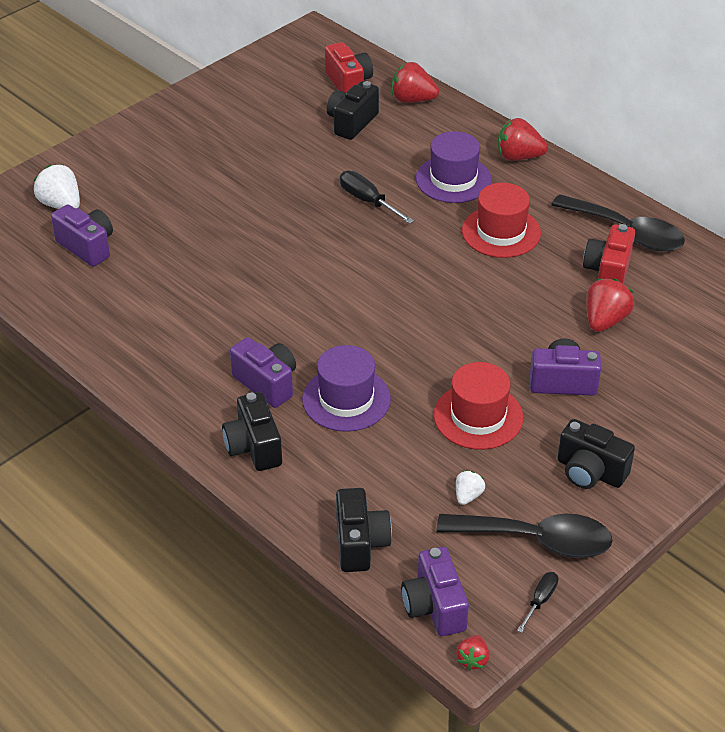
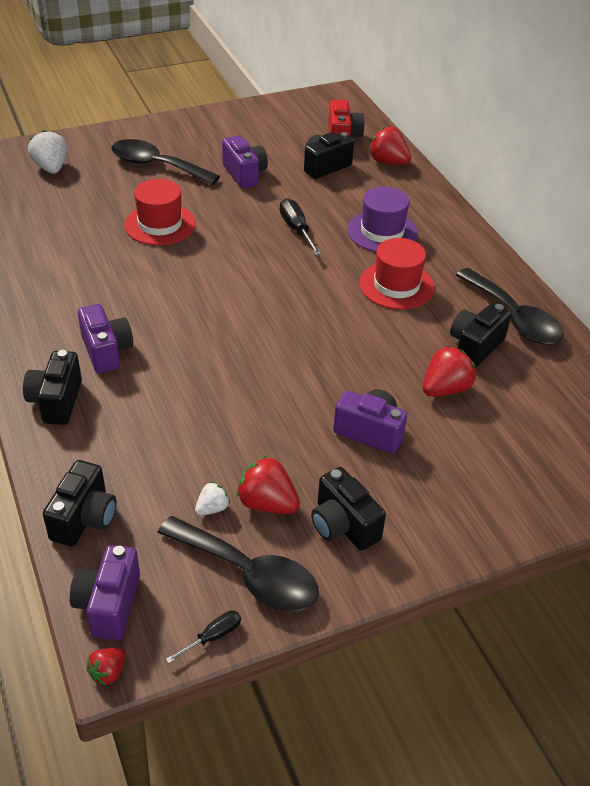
camera: 20 degrees right, 0 degrees up
(87, 247) = (46, 203): purple camera -> purple camera (244, 174)
(174, 170) = (156, 165): none -> black spoon
(346, 399) = (164, 385): purple hat -> none
(478, 416) = (270, 438): red hat -> red hat (160, 224)
(518, 157) = (452, 229): red strawberry -> red strawberry (267, 503)
(608, 271) = (475, 346): red camera -> black camera

